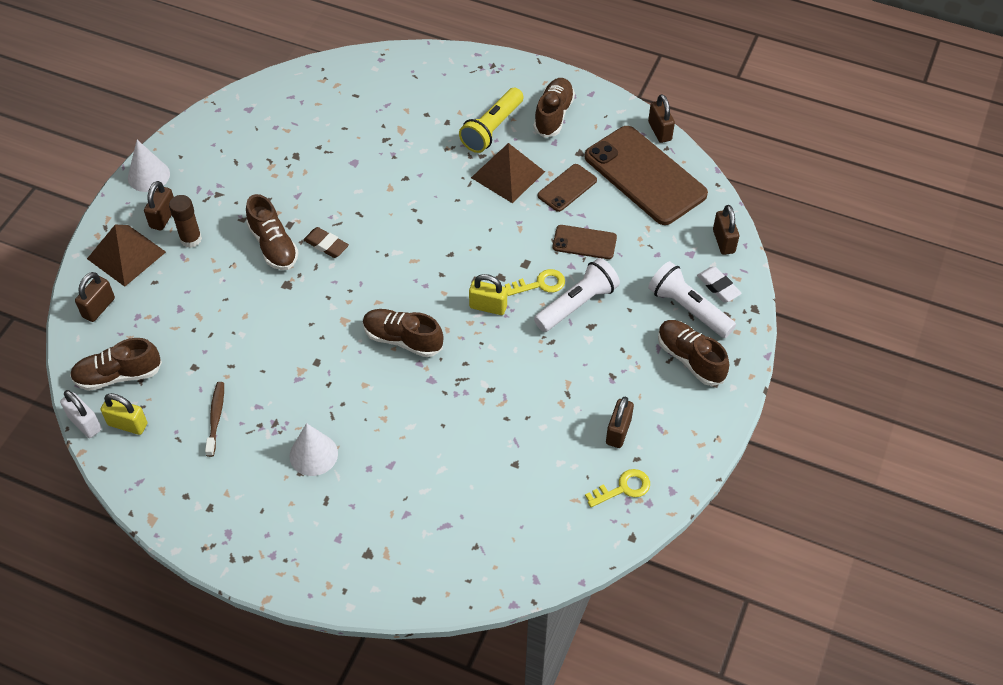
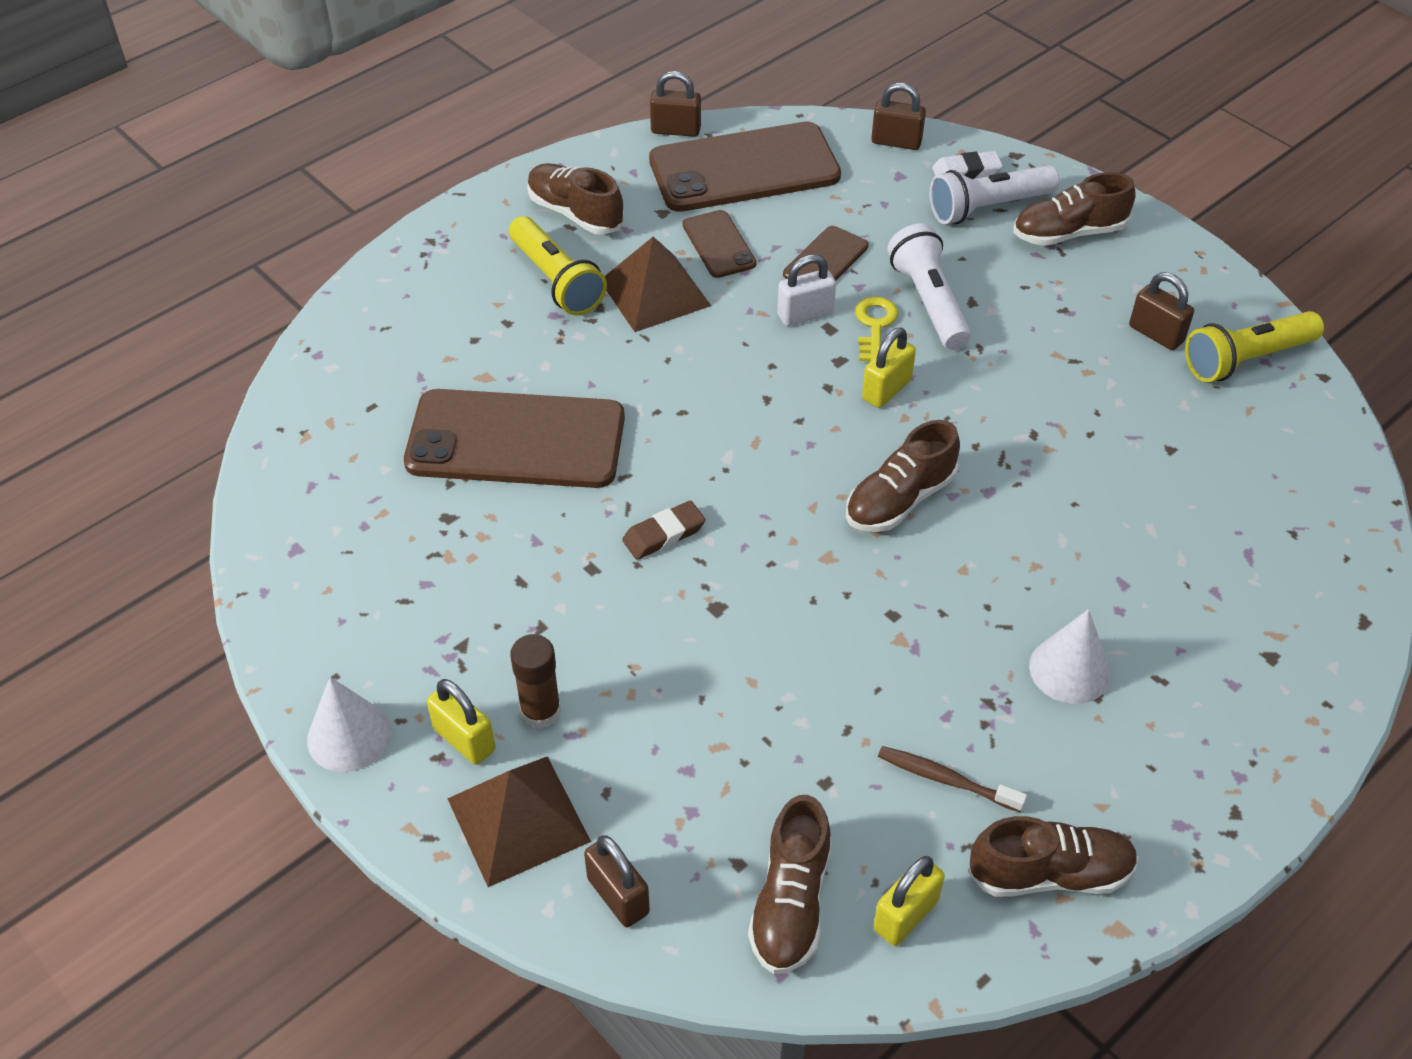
camera: 65 degrees left, 5 degrees down
(85, 423) = (875, 984): white padlock -> white padlock (805, 314)
(163, 217) = (464, 739): brown padlock -> yellow padlock
(273, 245) = (625, 601): brown shoe -> brown shoe (1050, 873)
(361, 160) = (516, 440): none -> brown phone
(623, 488) = (1246, 359): yellow key -> yellow flashlight

